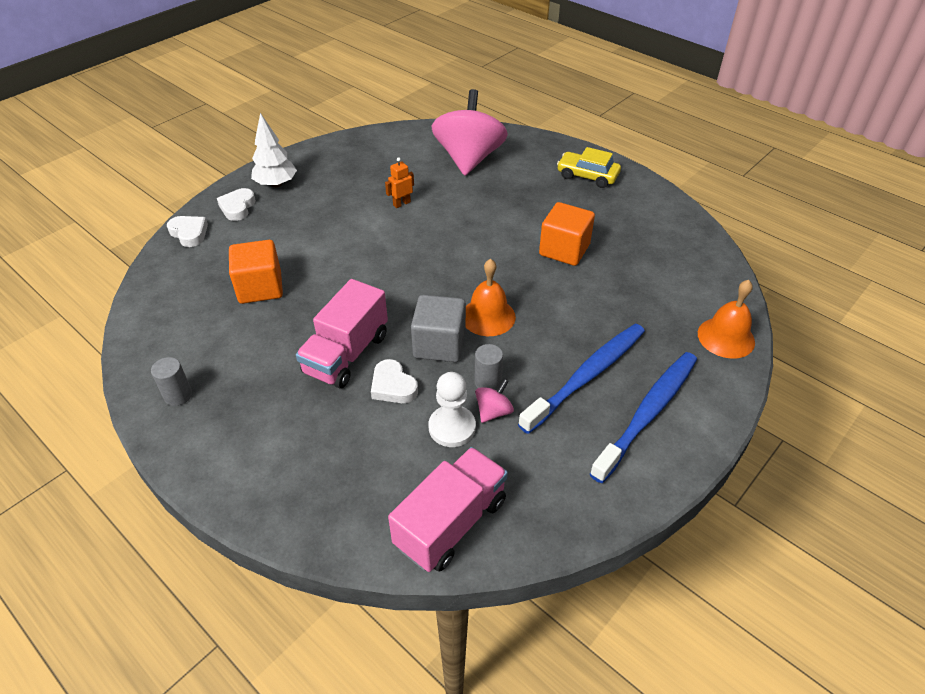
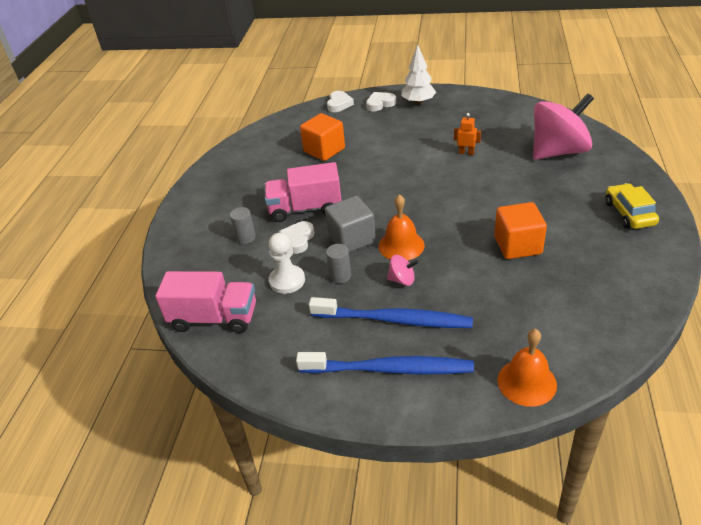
camera: 60 degrees right, 5 degrees down
(178, 395) = (220, 174): grey cylinder -> grey cylinder (246, 237)
(493, 411) = (317, 291): pink spinning top -> pink spinning top (402, 280)

